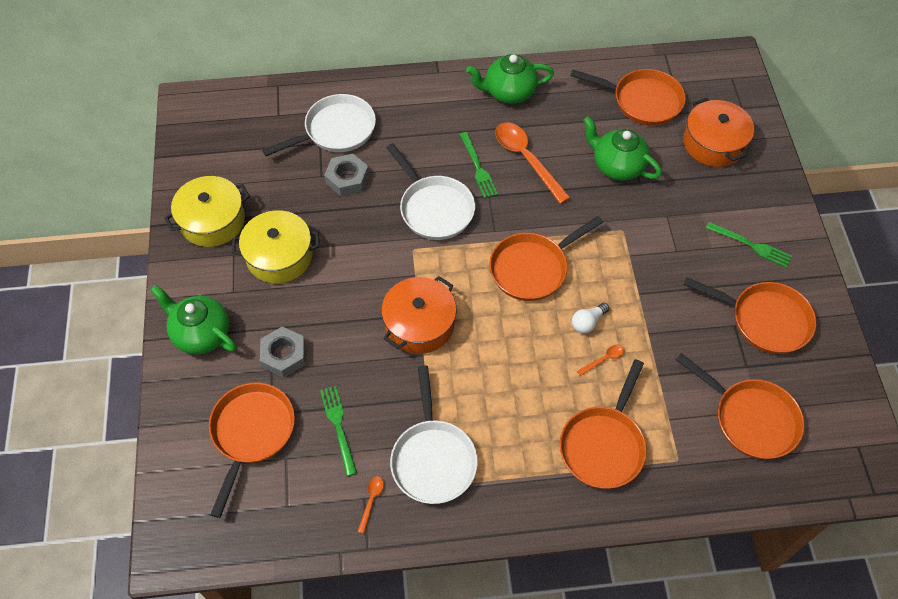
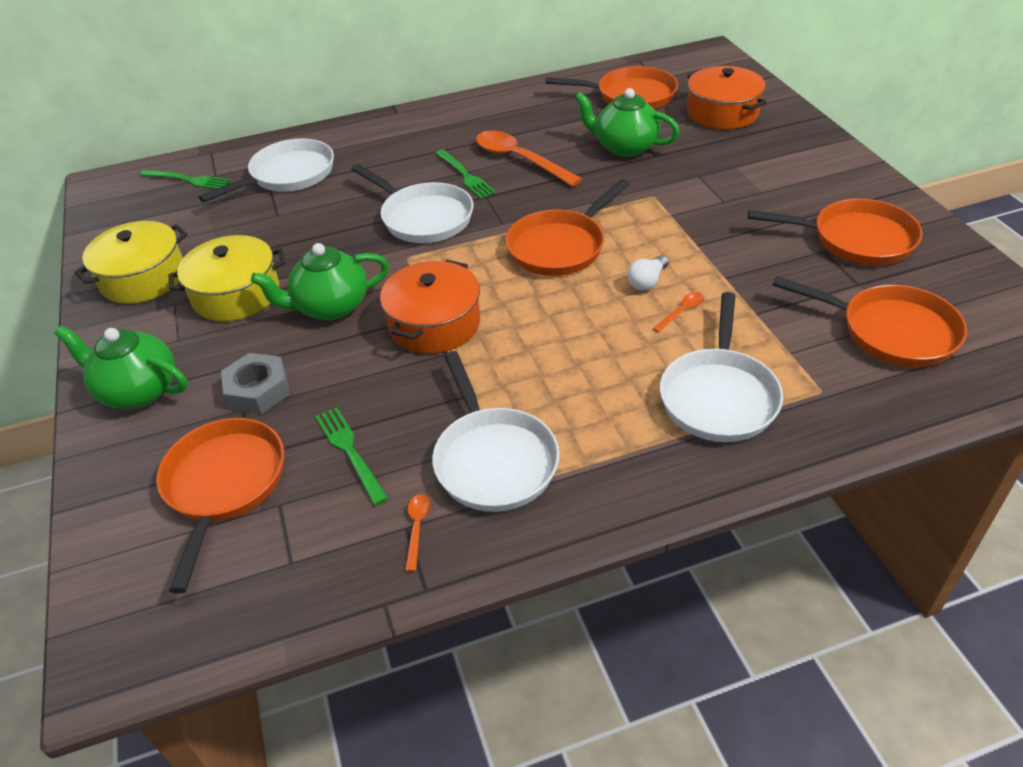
camera: 10 degrees left, 15 degrees down
(347, 179) = (310, 212): grey nut -> none
(509, 92) = (481, 114): green teapot -> green teapot (330, 307)
(603, 445) = (719, 396): orange pan -> white pan
(752, 245) = (806, 181): green fork -> green fork (189, 180)

